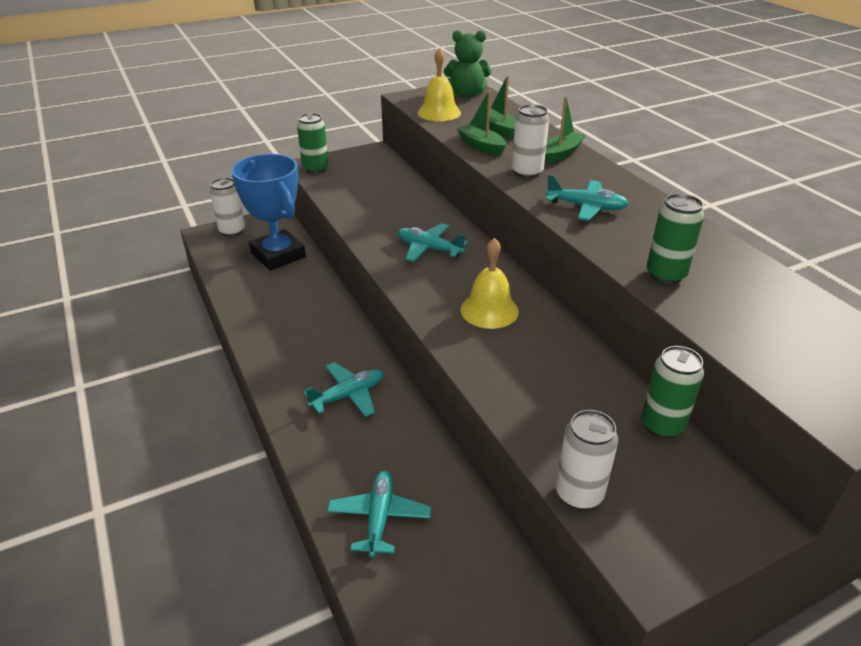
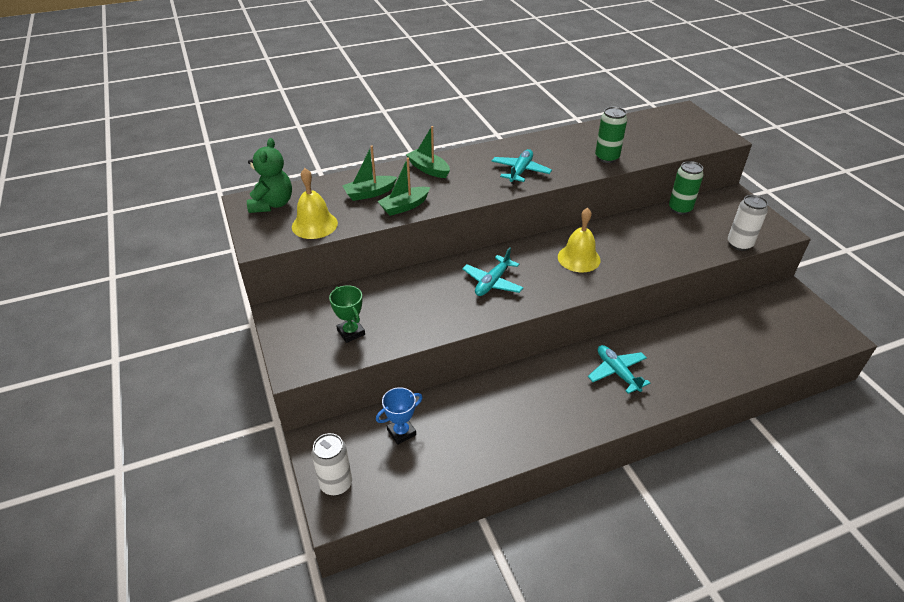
camera: 85 degrees left, 5 degrees up
(278, 255) = (401, 432): blue trophy -> blue trophy, size x0.48
(315, 169) = (309, 360): green can -> none
(349, 182) = (351, 332): none -> green trophy
(379, 517) = (727, 357): turquoise plane -> none
(527, 172) = (460, 189): white can -> none

